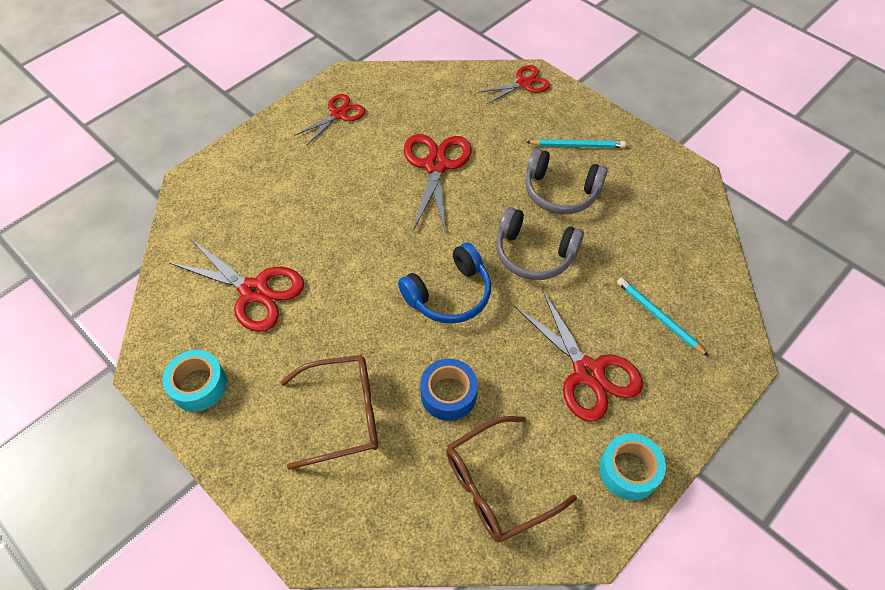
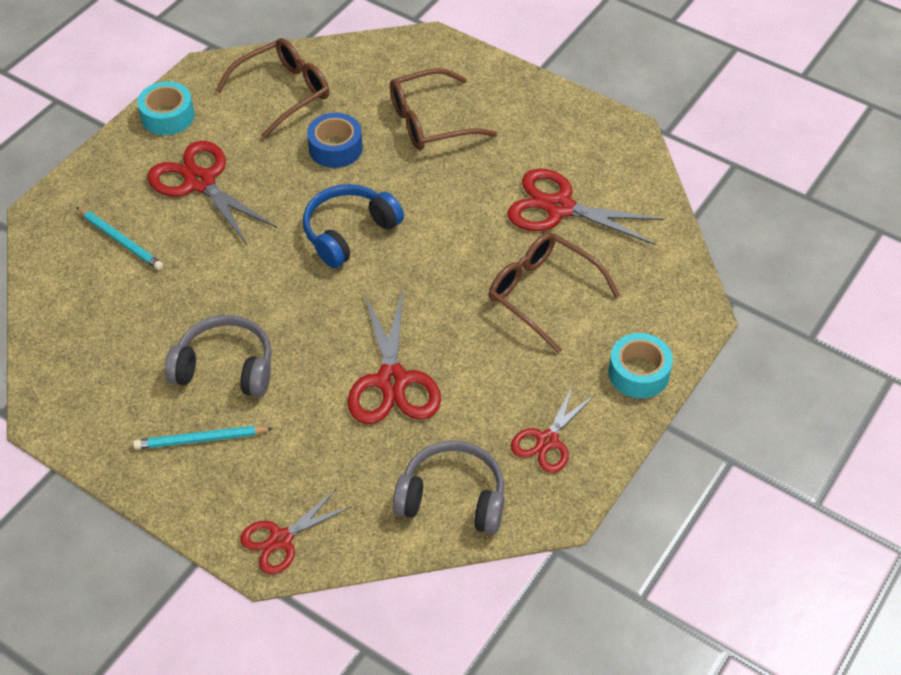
camera: 170 degrees right, 5 degrees down
(198, 385) = (573, 125): turquoise tape -> turquoise tape (638, 373)
(301, 215) = (542, 293): none -> brown glasses
(534, 254) = (257, 287): grey headphones -> grey headphones (452, 497)

